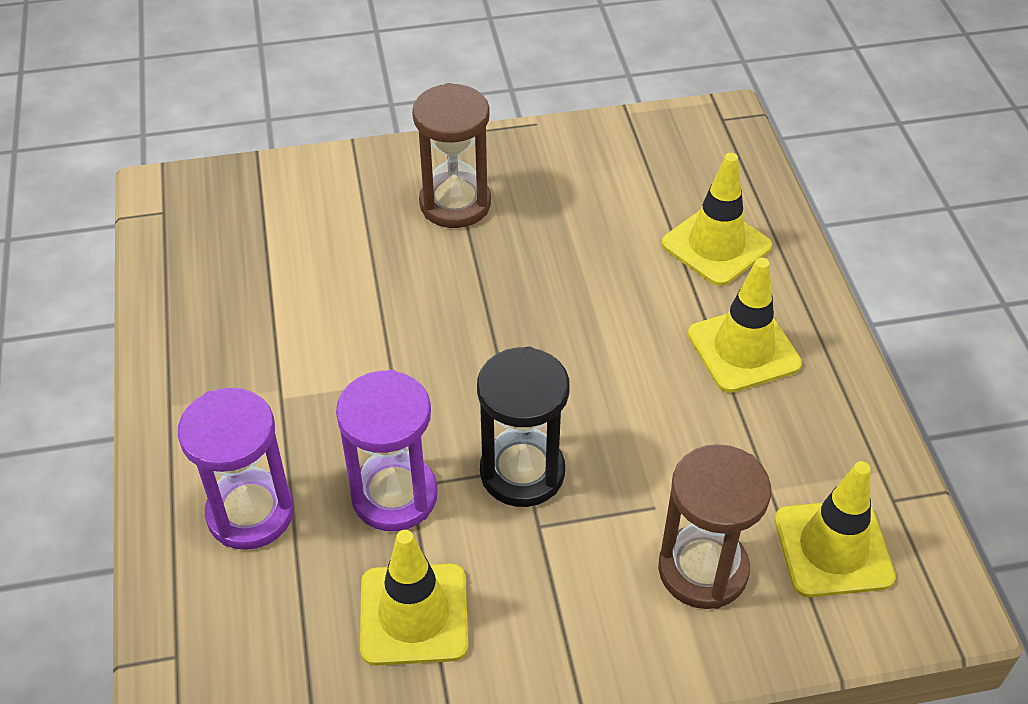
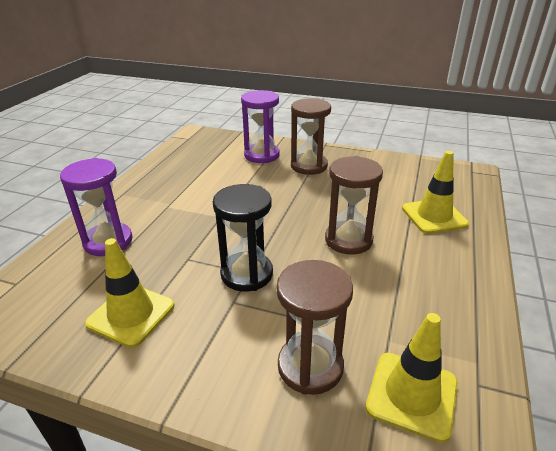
camera: 30 degrees right, 15 degrees down
(394, 495) = (175, 259): purple hourglass -> purple hourglass (262, 155)
(623, 345) = (348, 240): none -> brown hourglass
(743, 349) = (419, 265): yellow traffic cone -> none

